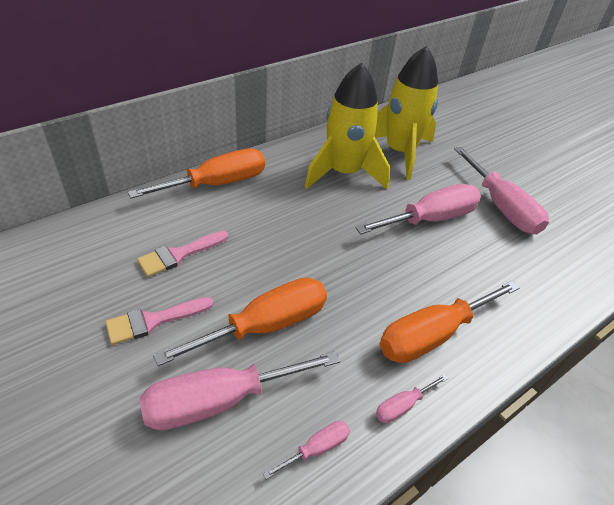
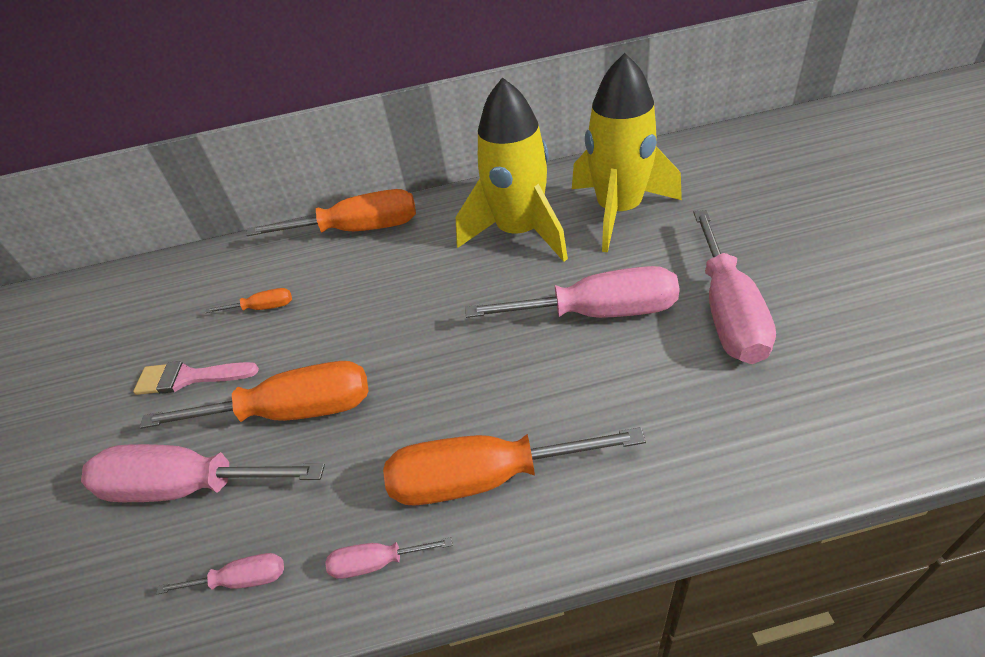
camera: 35 degrees right, 0 degrees up
(179, 255) = (263, 308): pink brush -> orange screwdriver

